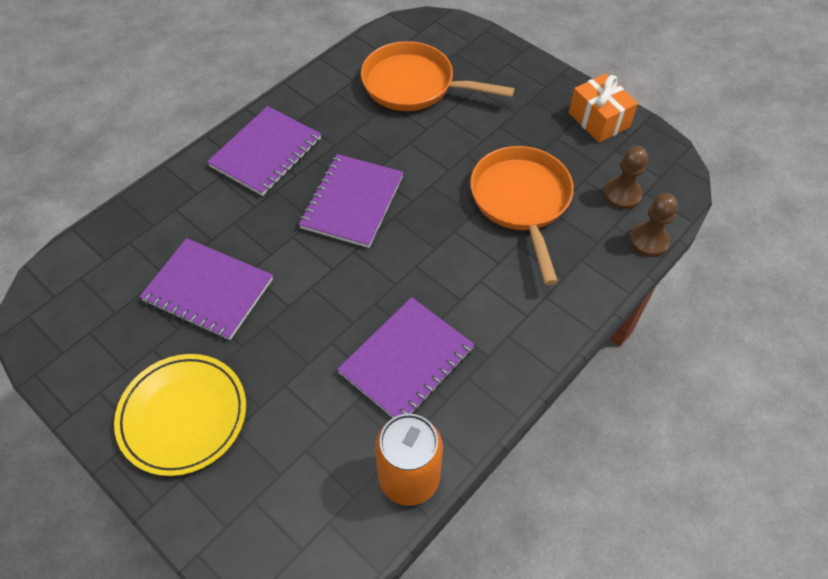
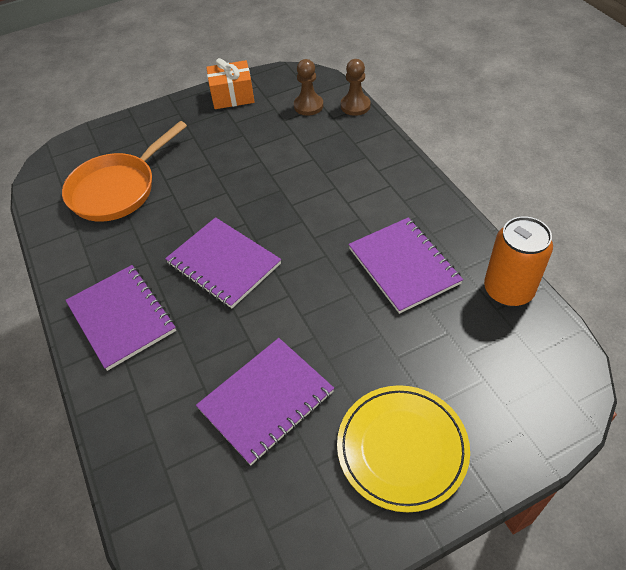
camera: 65 degrees left, 5 degrees down
(521, 201) = (285, 158): orange pan -> none

